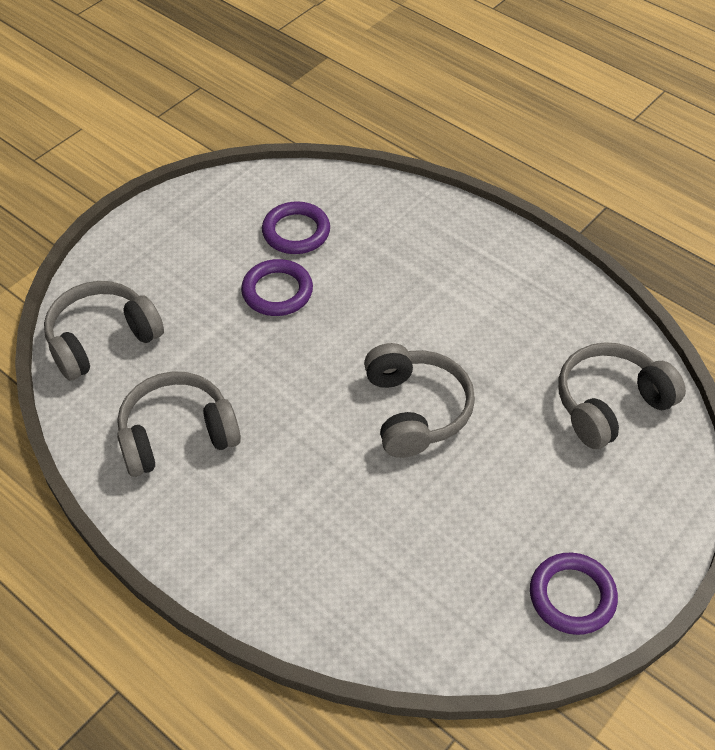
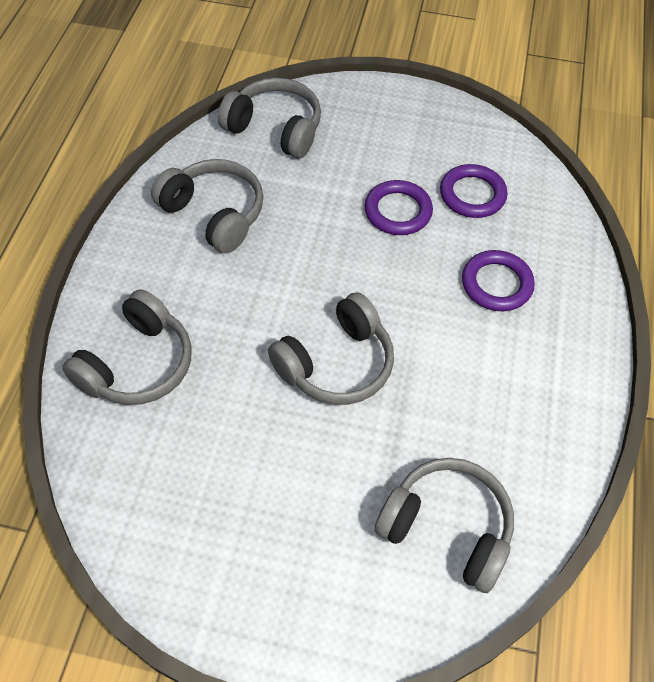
camera: 60 degrees right, 5 degrees up
(321, 571) = (137, 364): none -> grey headphones
(572, 596) = (204, 574): purple ring -> purple ring (496, 284)

